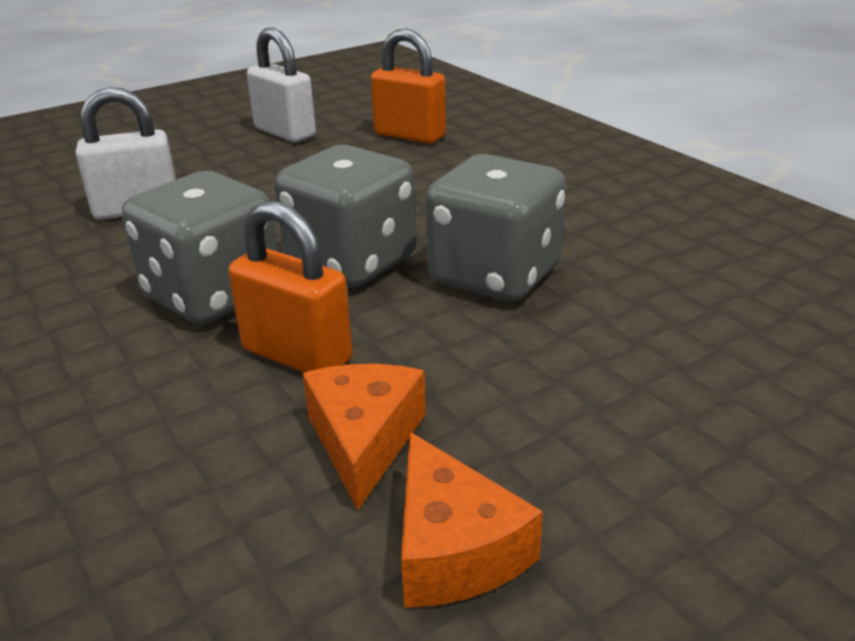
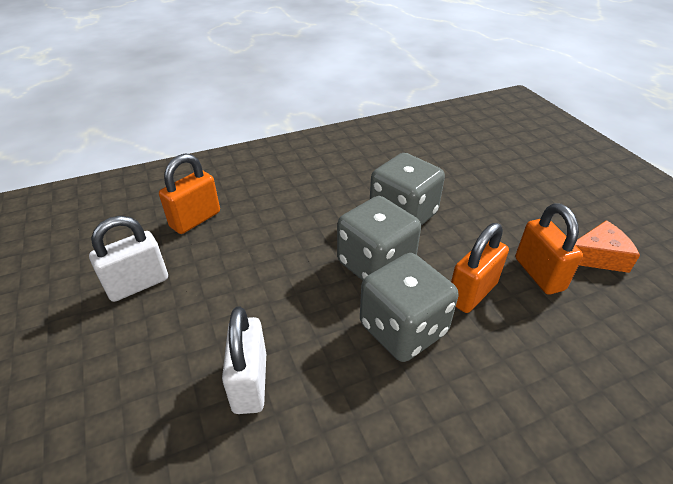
camera: 80 degrees left, 10 degrees up
(364, 440) = (539, 274): orange cheese -> orange padlock

